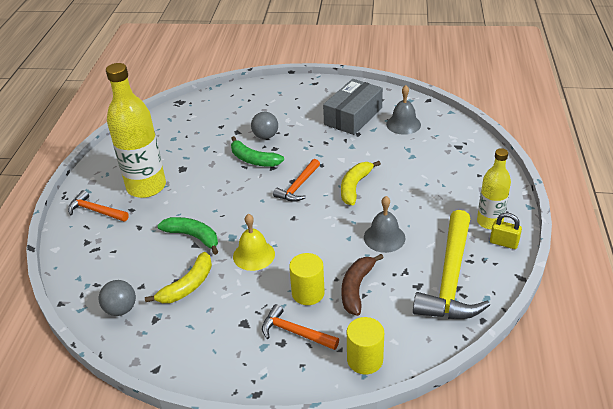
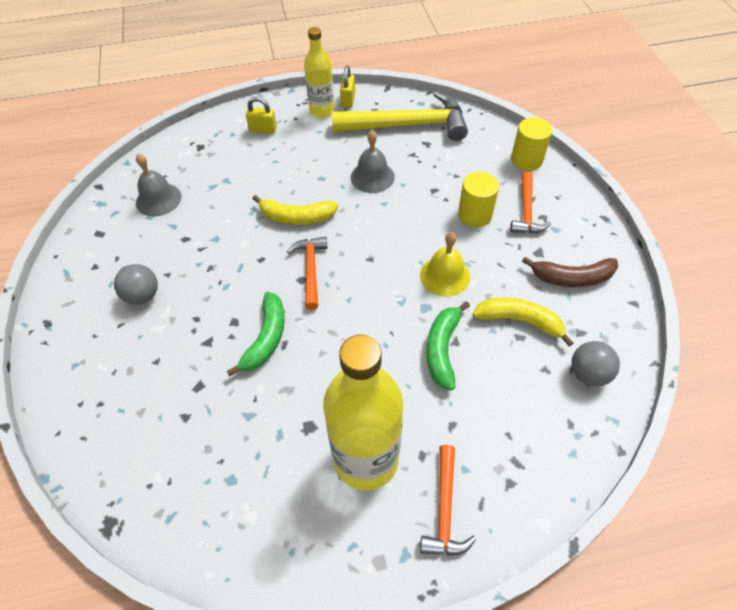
camera: 110 degrees left, 15 degrees up
(265, 136) = (205, 342): grey ball -> grey ball (142, 296)
(298, 186) = (311, 270): orange hammer -> orange hammer turned 105 degrees counterclockwise
(353, 116) = (143, 253): grey box -> none
(356, 288) = (450, 182): brown banana -> brown banana (572, 277)
(471, 182) = (263, 130): none -> yellow padlock

